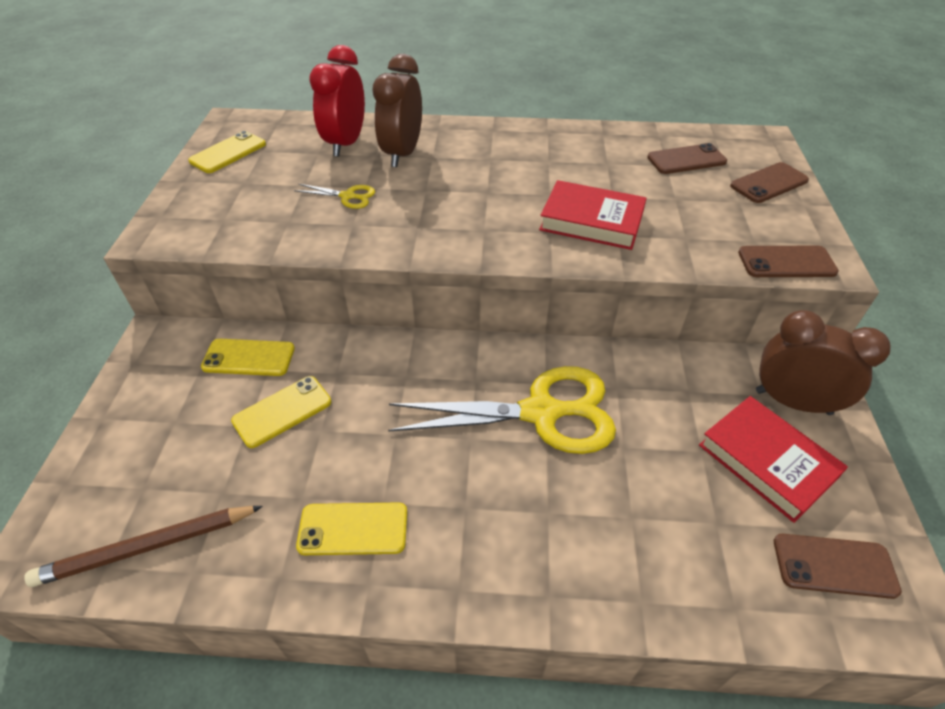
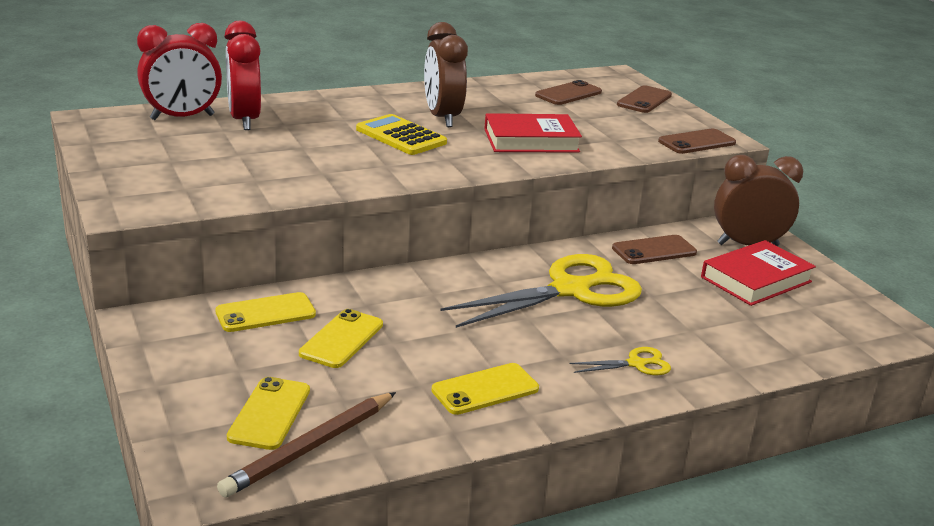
camera: 30 degrees left, 20 degrees down
(228, 153) = (122, 142): yellow phone -> yellow phone (269, 413)
(300, 131) = (182, 117): none -> red clock
(347, 196) = (294, 155): yellow scissors -> yellow scissors (636, 364)
(402, 154) = (312, 120): brown clock -> brown clock (442, 118)
(465, 189) = (401, 136): none -> yellow calculator
(766, 461) = (756, 279): red book -> red book turned 60 degrees counterclockwise
(834, 566) = (839, 320): brown phone -> brown phone (654, 250)

